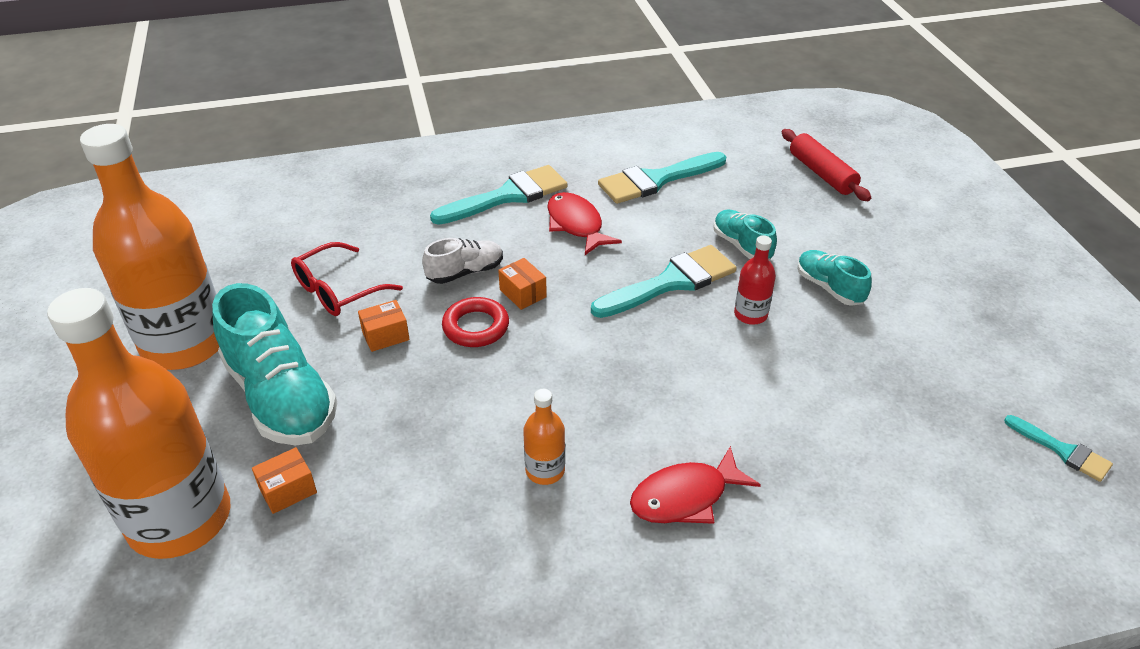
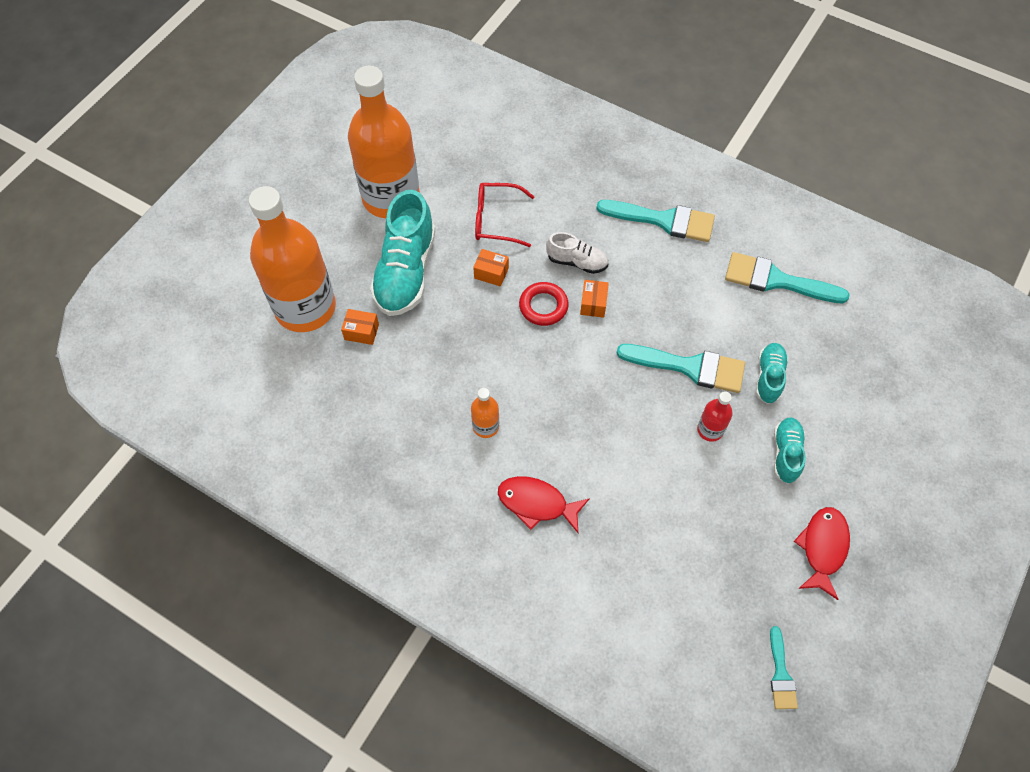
camera: 45 degrees right, 20 degrees up
(576, 225) = (681, 277): red fish -> red fish (823, 548)
(822, 173) = (905, 366): red rolling pin -> none

